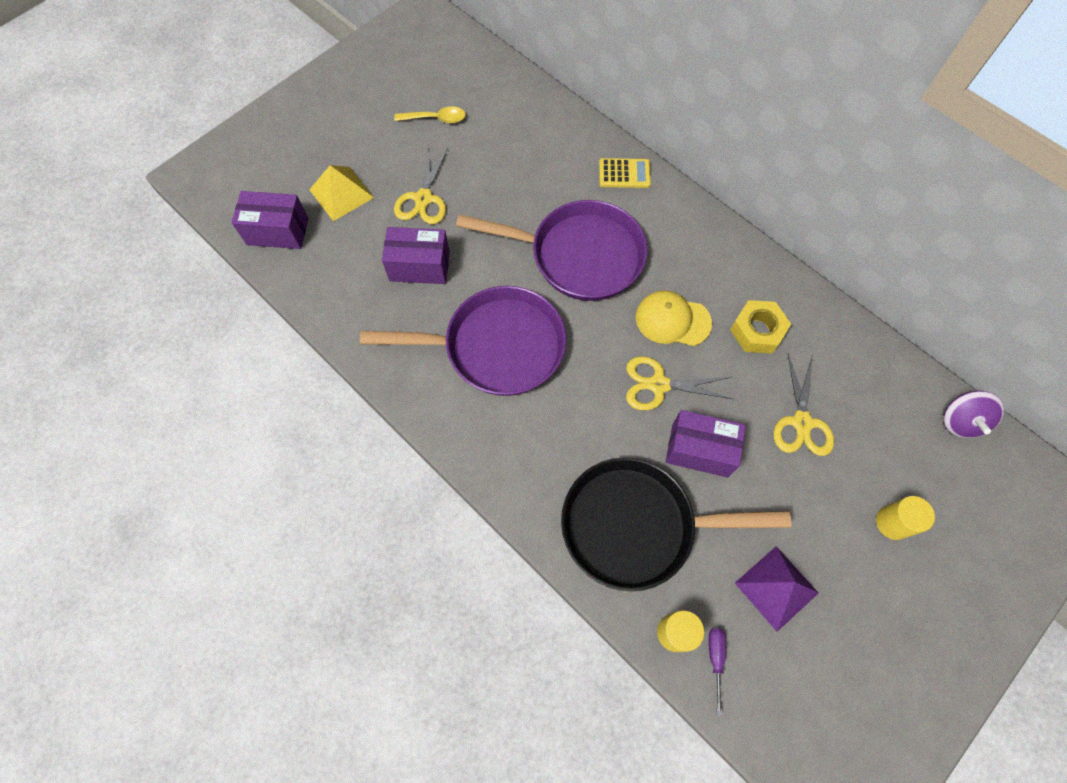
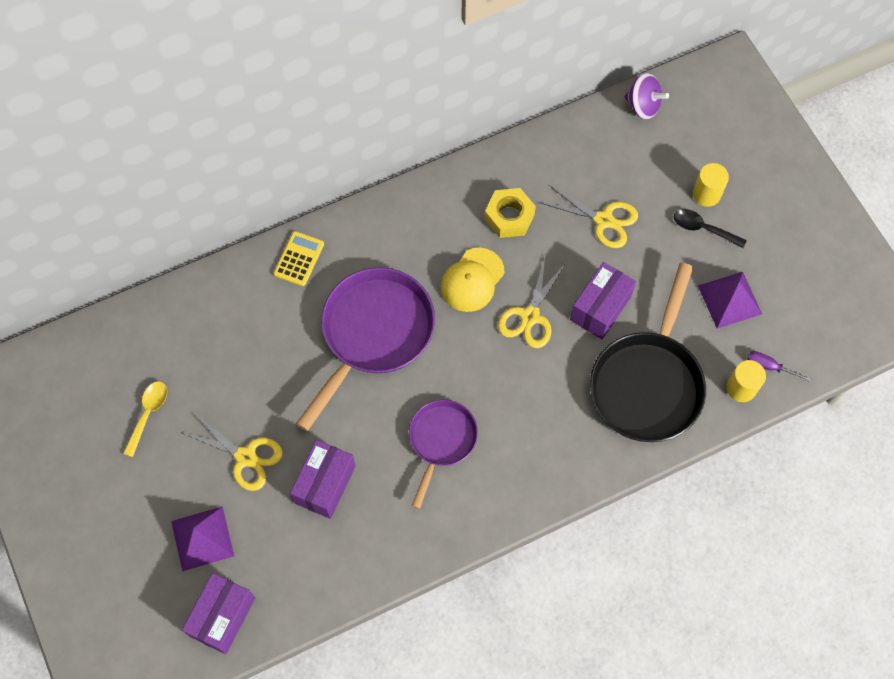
camera: 70 degrees left, 0 degrees up
(341, 193) = (202, 538): yellow pyramid -> purple pyramid
(496, 347) = (441, 441): purple pan -> purple pan, size x0.59
(848, 531) = (703, 228): none -> black spoon

